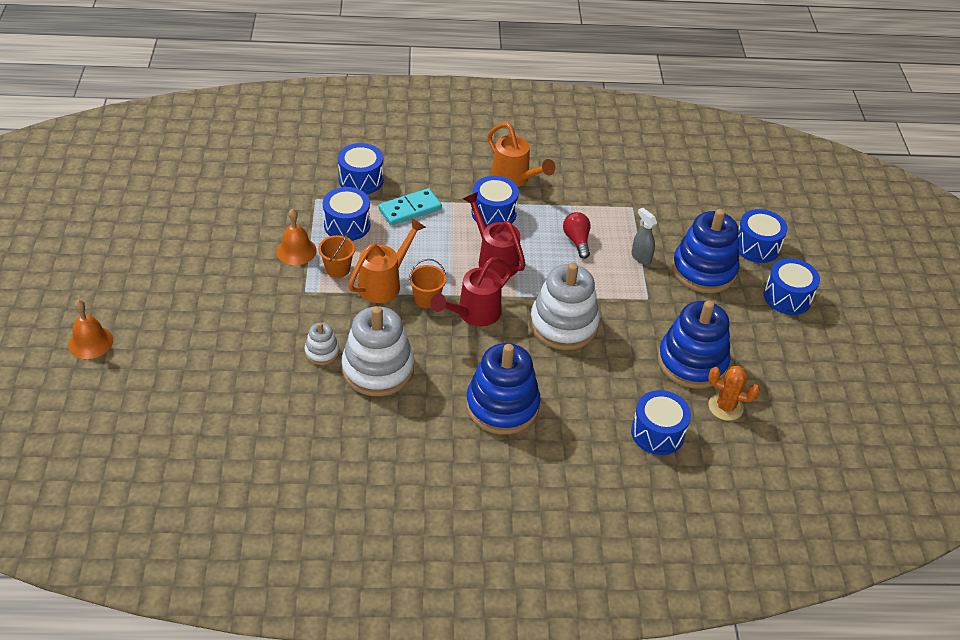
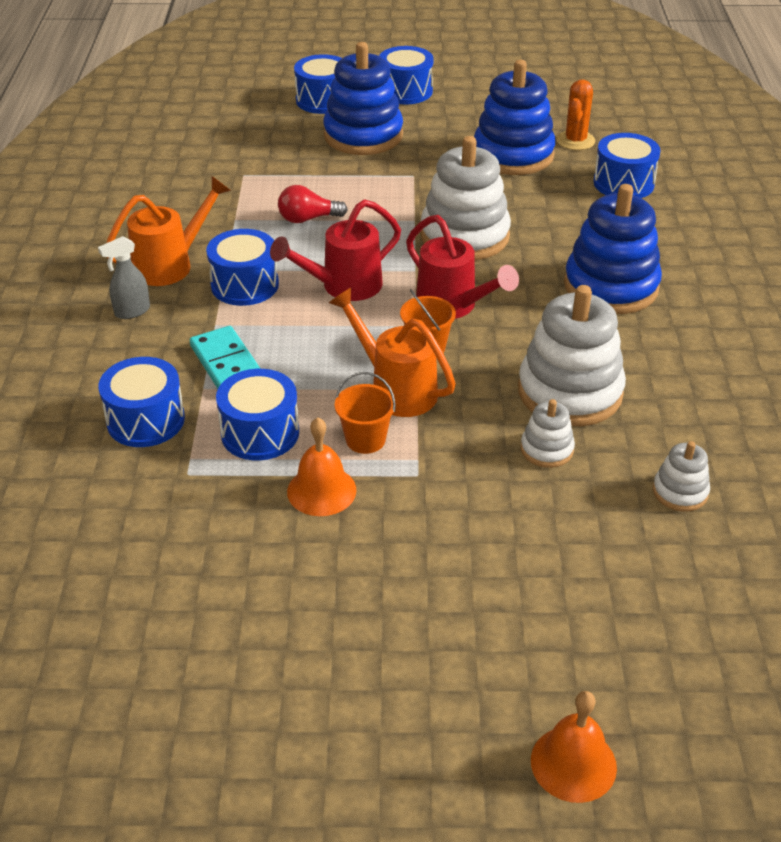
camera: 85 degrees left, 5 degrees down
(276, 414) = (680, 492): none -> white stacking toy
(641, 257) = (340, 175): grey spray bottle -> grey spray bottle (132, 311)

